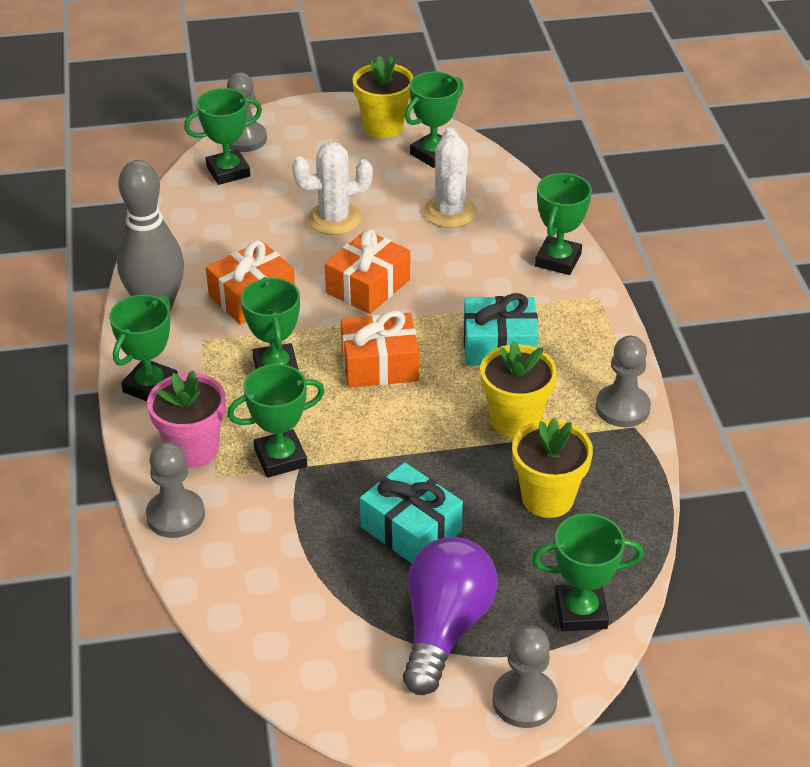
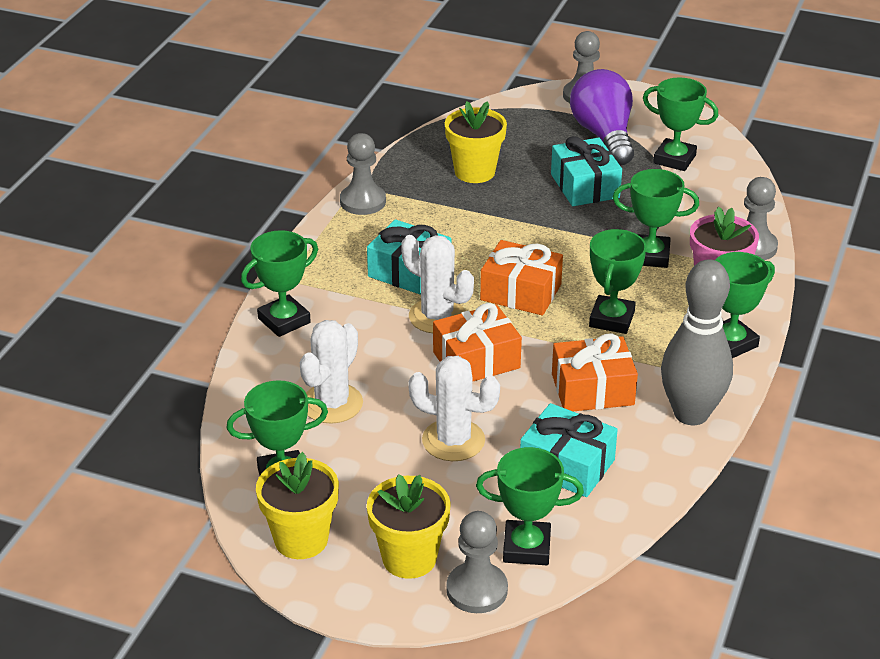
camera: 150 degrees left, 5 degrees down
(235, 232) = (567, 465): none -> turquoise gift
(434, 312) = (437, 316): none -> white cactus
(444, 628) = (604, 136): purple light bulb -> purple light bulb turned 120 degrees clockwise
(515, 420) = (450, 221): yellow flower pot -> yellow flower pot (409, 558)
(580, 612) = (512, 117): green trophy -> green trophy (674, 159)

